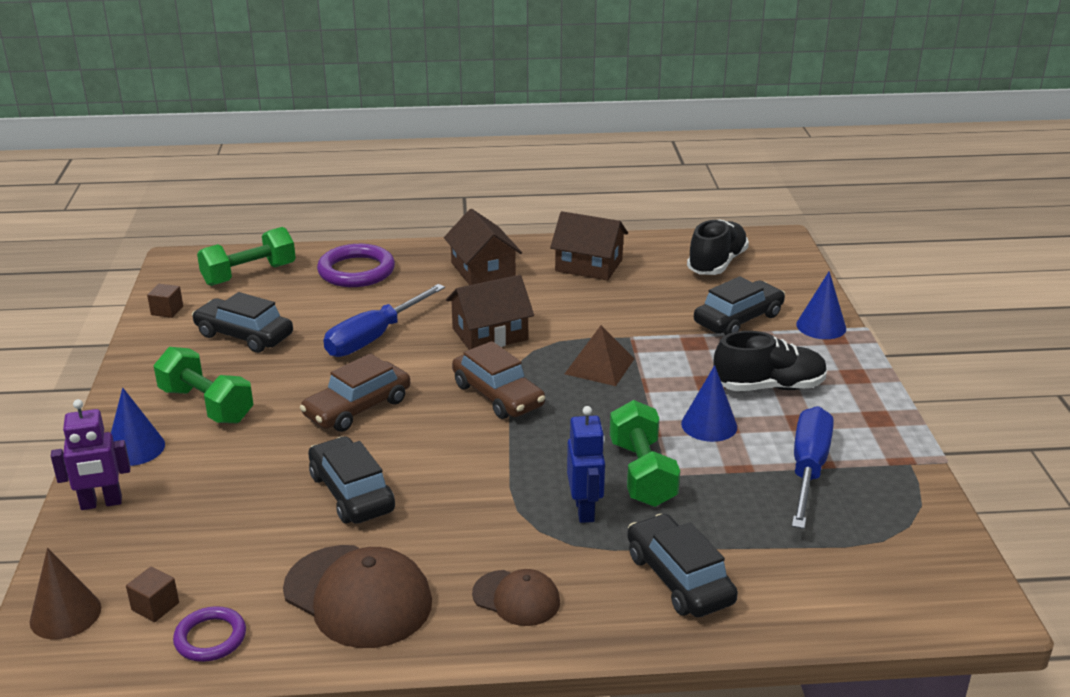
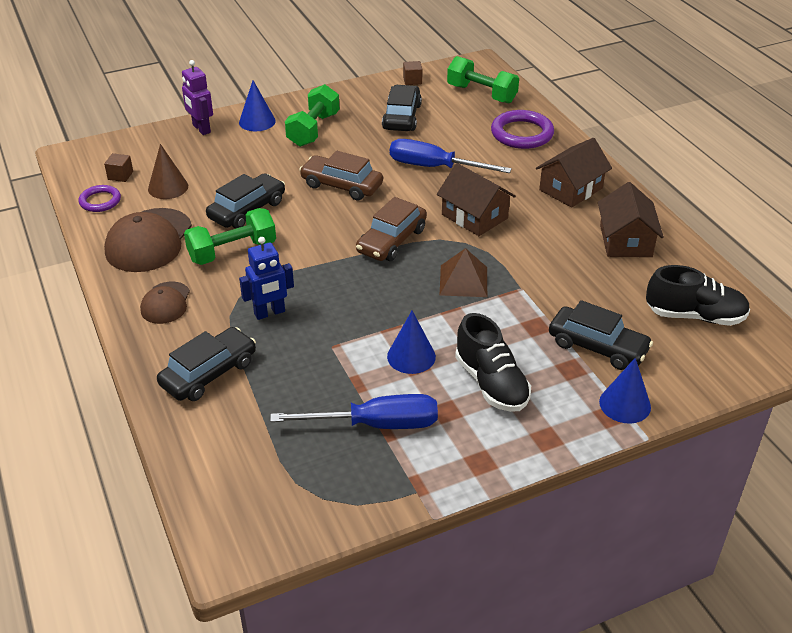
camera: 70 degrees right, 10 degrees up
(65, 614) = (106, 151): brown cone -> brown cone (168, 187)
(642, 473) = (326, 332): green dumbbell -> green dumbbell (232, 251)

